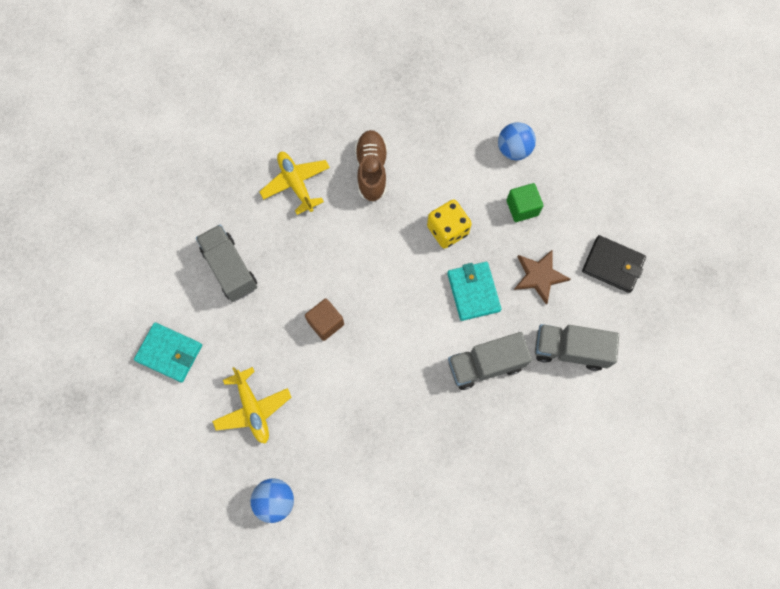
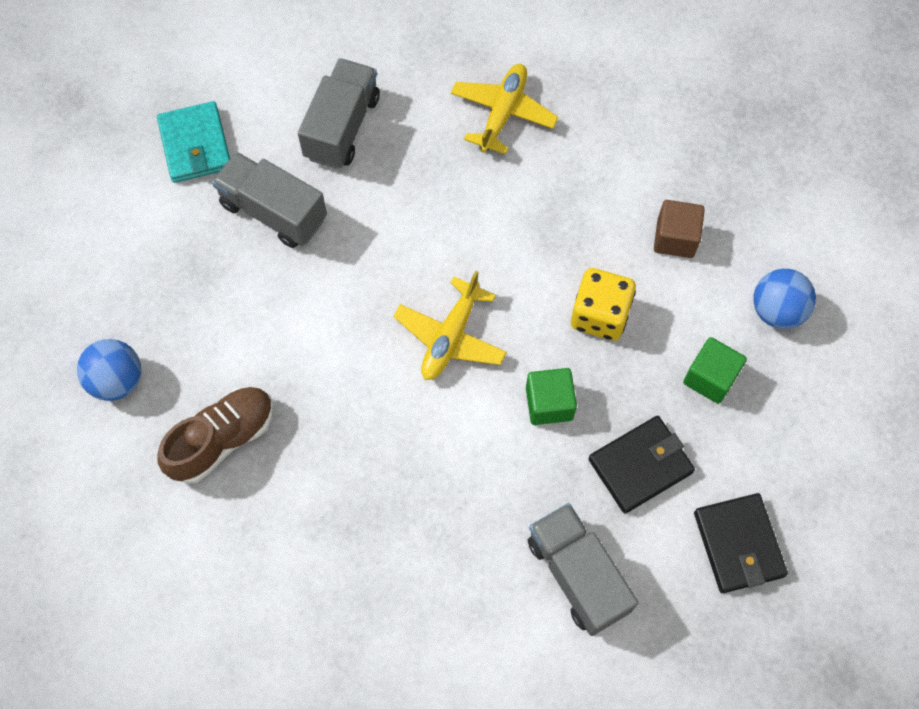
camera: 50 degrees right, 5 degrees down
(253, 408) = (202, 275): yellow plane -> yellow plane (450, 337)
(325, 323) = (366, 272): brown cube -> brown cube (675, 238)
(371, 170) = (595, 176): brown shoe -> brown shoe (222, 439)
(473, 292) = (549, 403): turquoise wallet -> green cube
(485, 365) = (470, 487): grey truck -> grey truck (273, 212)
(539, 276) = (640, 466): brown star -> black wallet

